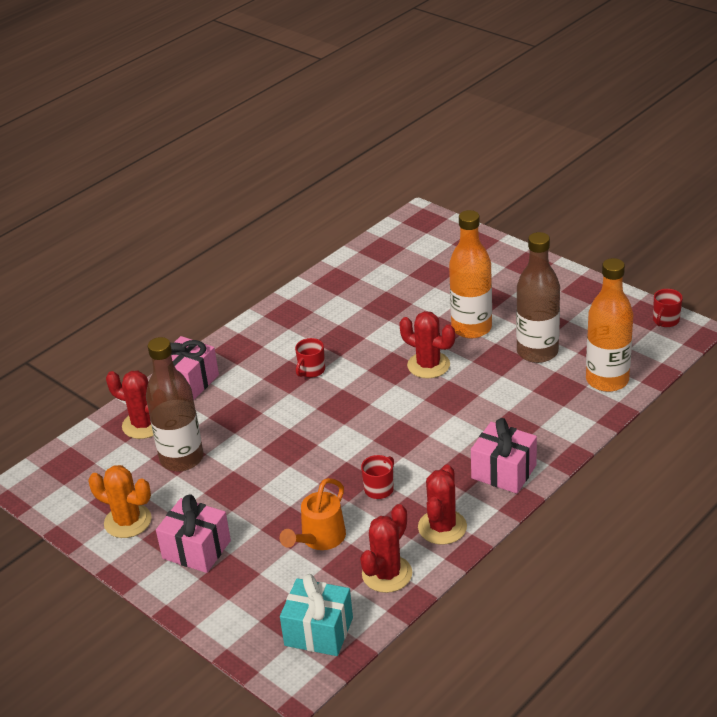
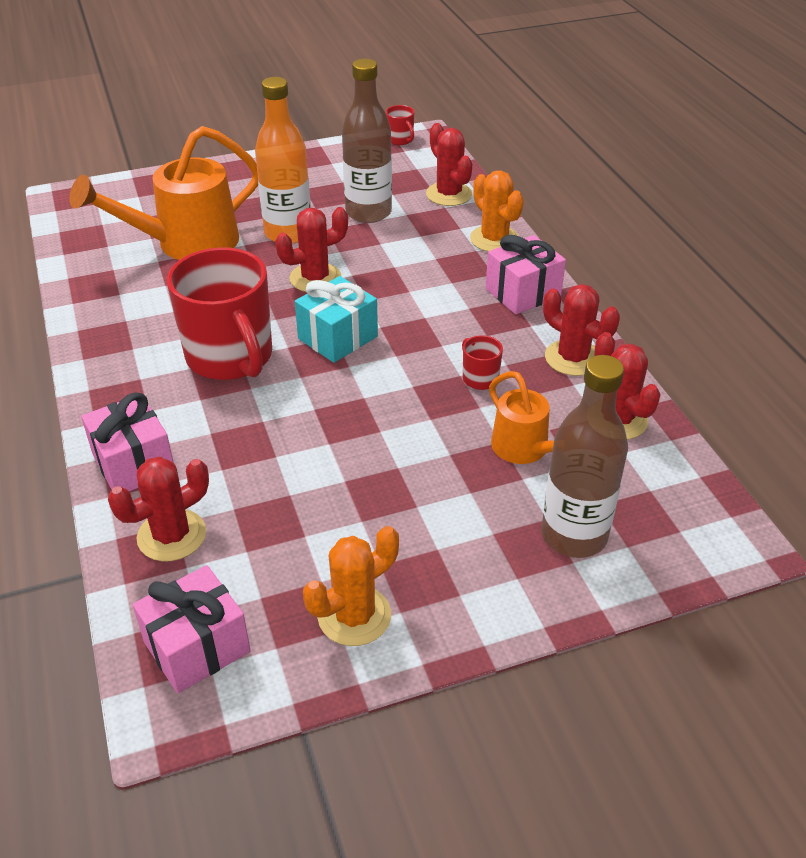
camera: 65 degrees left, 5 degrees up
(182, 459) = (278, 520): brown bottle -> brown bottle (574, 535)
(196, 549) = (464, 562): pink gift -> pink gift (197, 647)
(311, 370) = (230, 357): red mug -> red mug, size x2.45
(318, 631) = (675, 502): turquoise gift -> turquoise gift (338, 337)
(416, 292) = (186, 243): none -> orange watering can
(564, 429) = (494, 239): none -> orange cactus
(607, 380) = (449, 194): orange bottle -> red cactus

